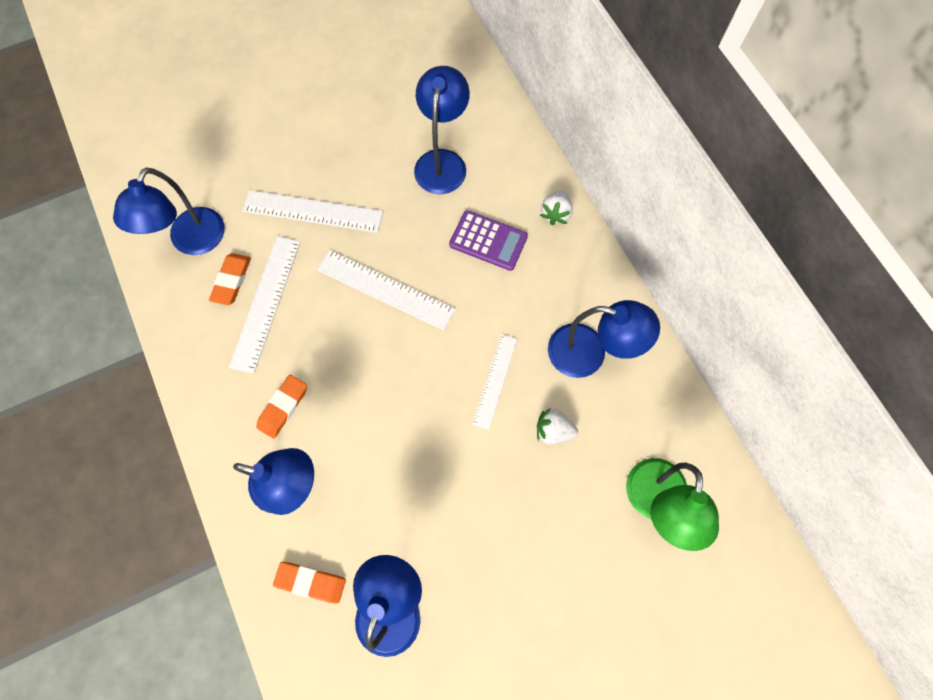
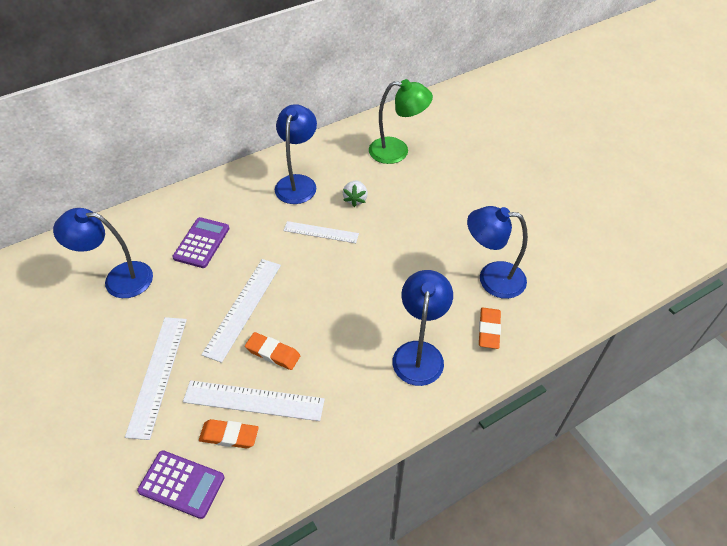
camera: 95 degrees left, 20 degrees down
(192, 242) = (181, 484): blue lamp -> purple calculator
(283, 407) = (354, 370): orange eraser -> orange eraser (273, 353)
(555, 213) = (181, 203): white strawberry -> none

